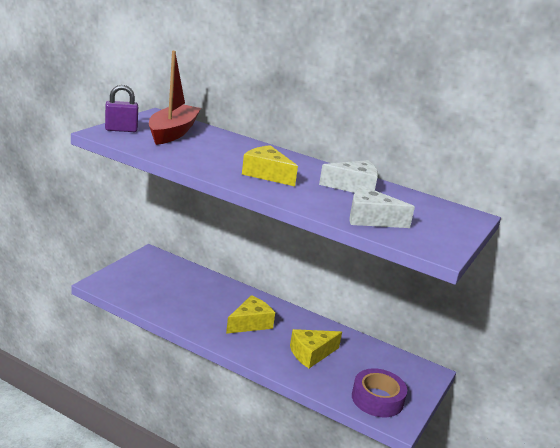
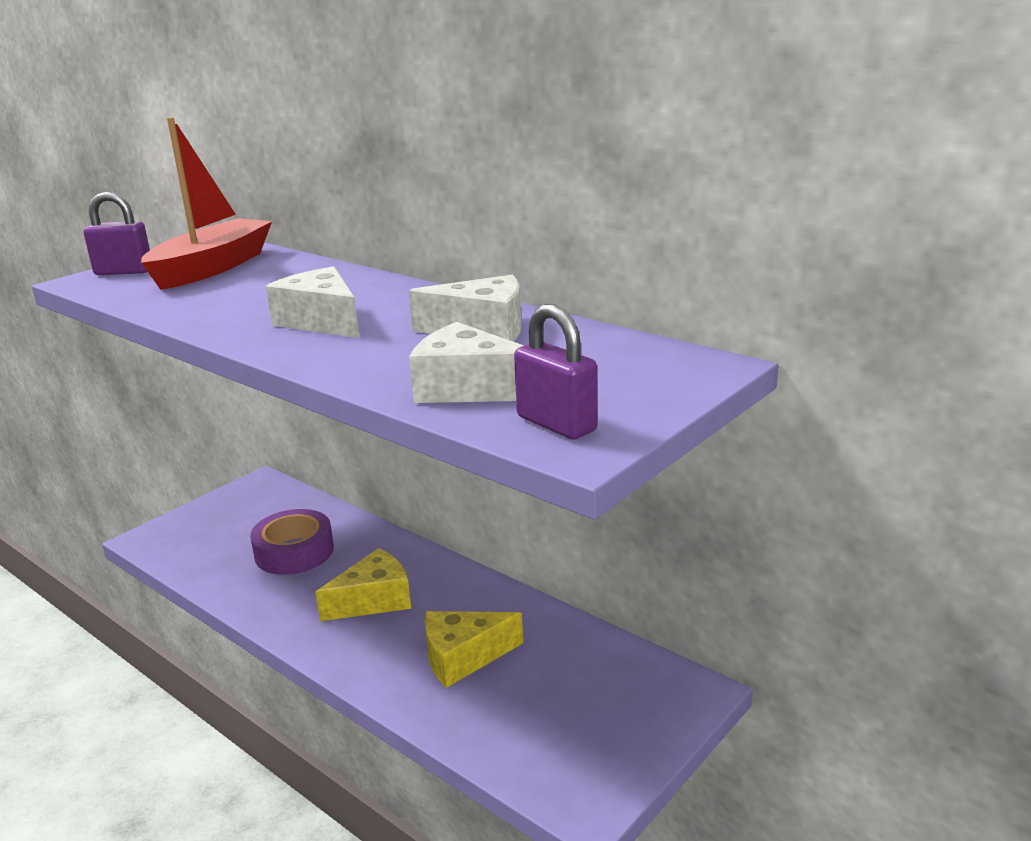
camera: 15 degrees right, 0 degrees up
(266, 174) = (322, 321): yellow cheese -> white cheese
(377, 399) = (560, 752): purple tape -> purple tape (294, 552)
(424, 240) = (556, 424): none -> purple padlock

